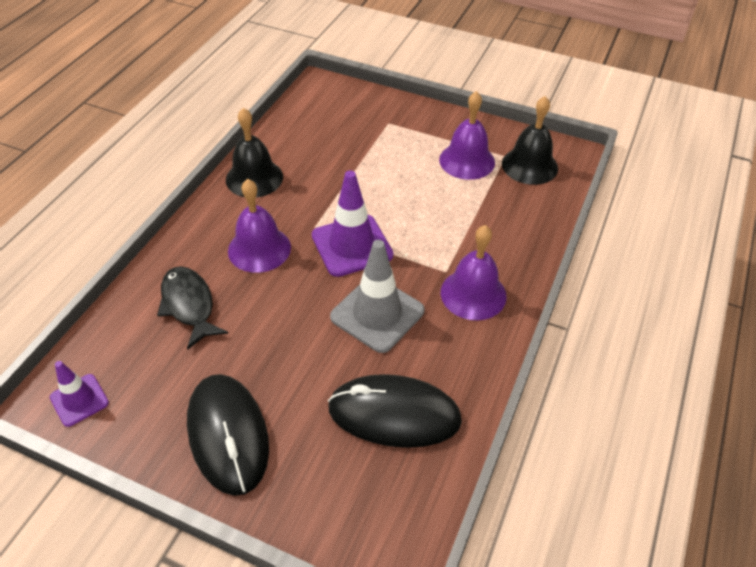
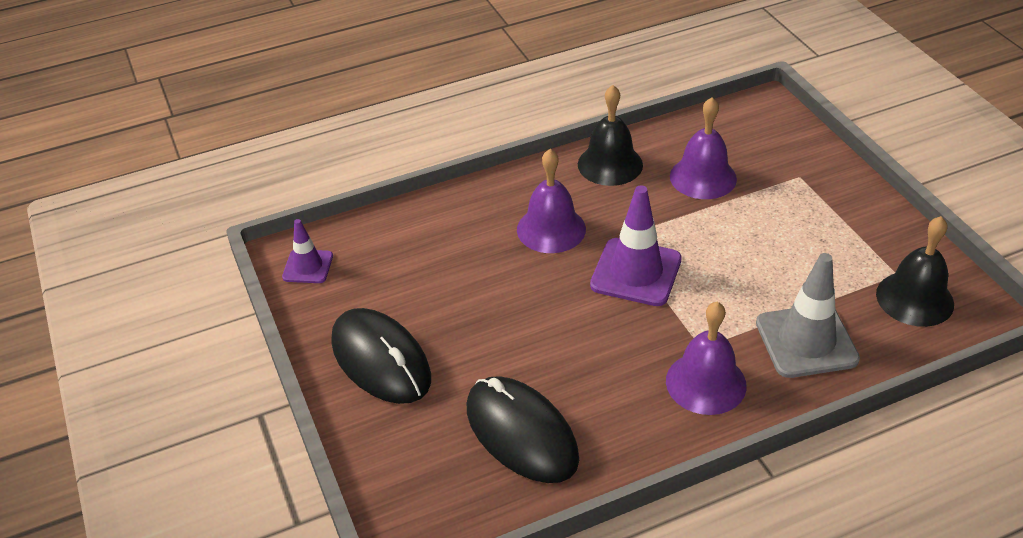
camera: 45 degrees right, 5 degrees down
(189, 305) = (449, 243): black fish -> none
(228, 435) = (381, 360): black mouse -> black mouse turned 60 degrees counterclockwise
(377, 314) = (595, 344): grey traffic cone -> grey traffic cone (806, 341)
(467, 161) = (845, 256): purple bell -> purple bell (703, 177)

